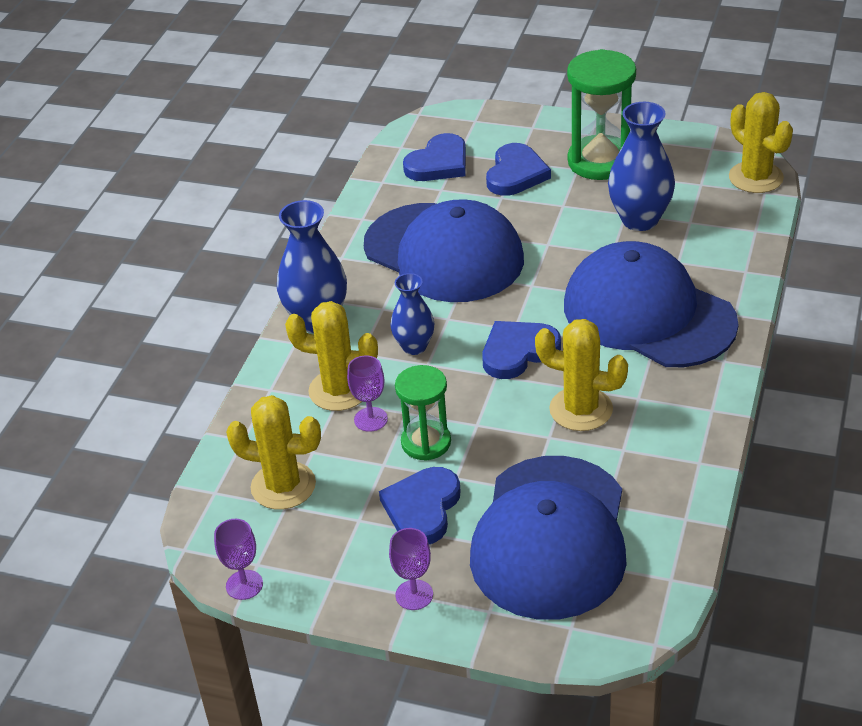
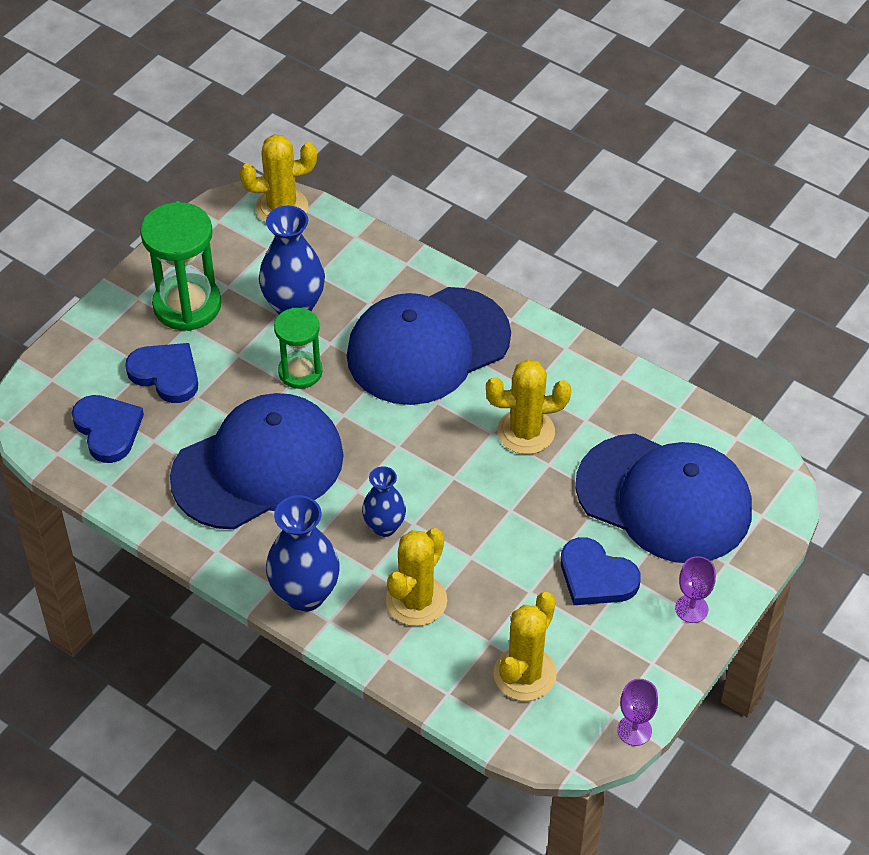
camera: 75 degrees left, 10 degrees up
(370, 419) = (468, 586): purple goblet -> none
(426, 442) = (517, 552): green hourglass -> green hourglass (300, 372)
(518, 352) = (431, 452): blue heart -> none
(581, 409) = (526, 432): yellow cactus -> yellow cactus turned 45 degrees clockwise

